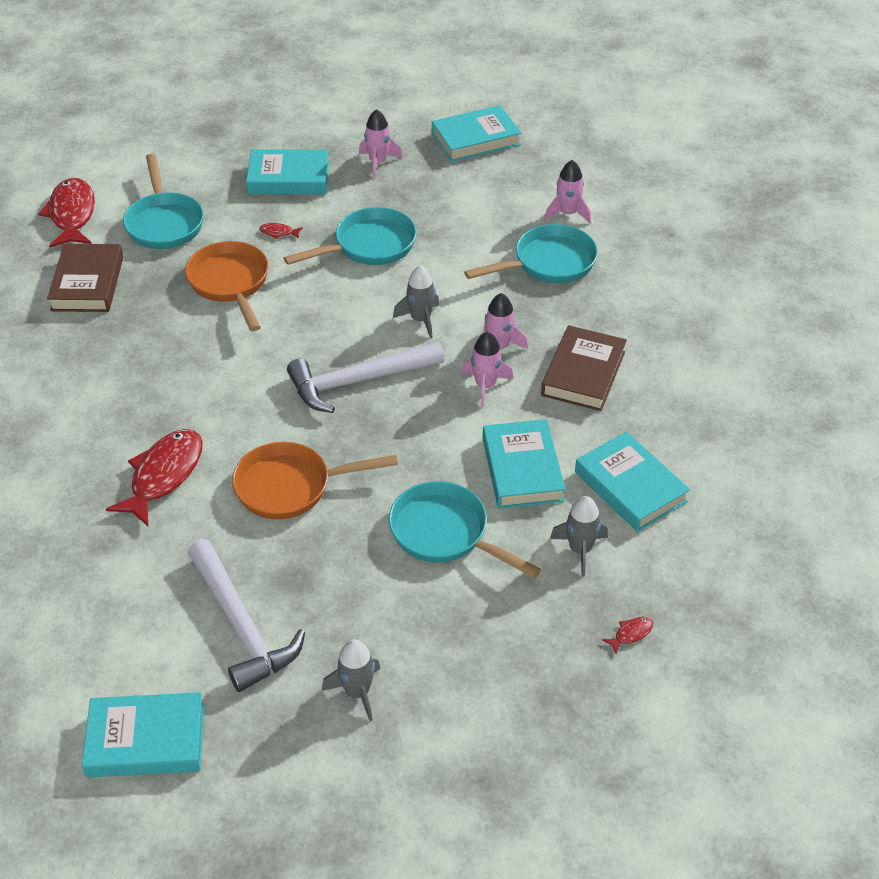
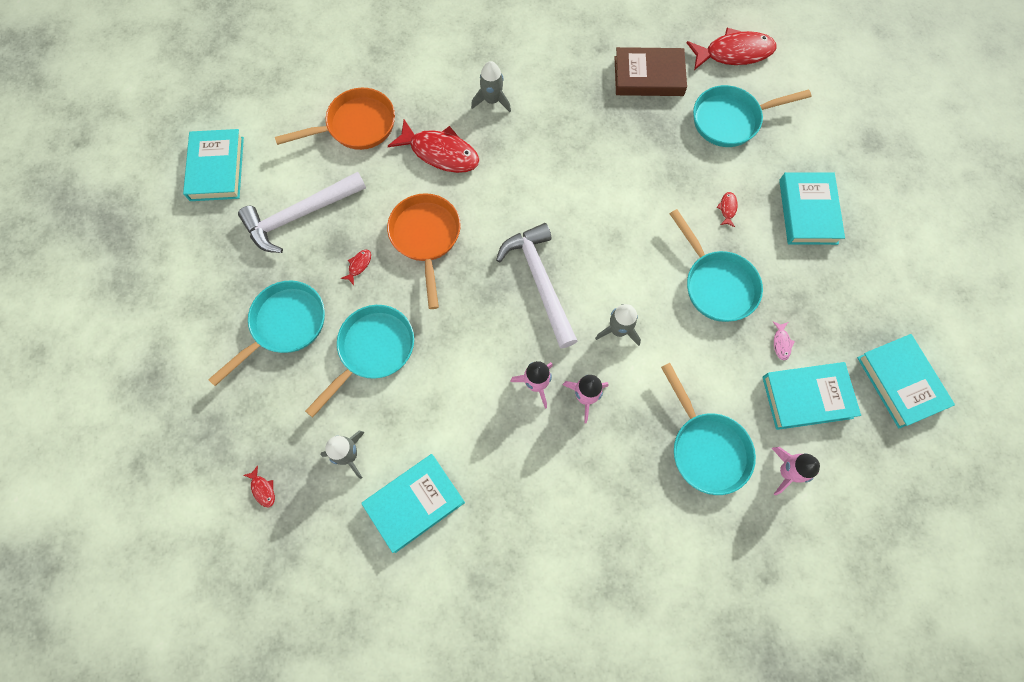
camera: 90 degrees right, 25 degrees up
(230, 283) = (656, 177): orange pan -> orange pan (356, 126)
(325, 554) = (359, 265): none -> red fish
(357, 692) = (236, 292): grey rocket -> grey rocket (492, 100)
(378, 162) = (844, 289): pink rocket -> none
(410, 630) = (284, 325): none -> turquoise pan
(436, 207) = (781, 343): none -> pink fish
(522, 469) = (438, 412): turquoise book -> turquoise book (807, 397)
(583, 373) = (553, 472): brown book -> none

